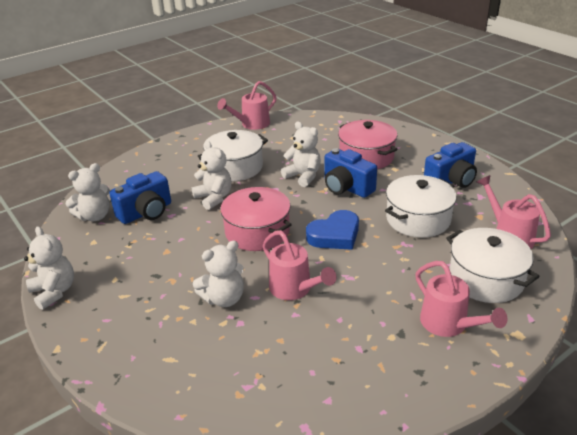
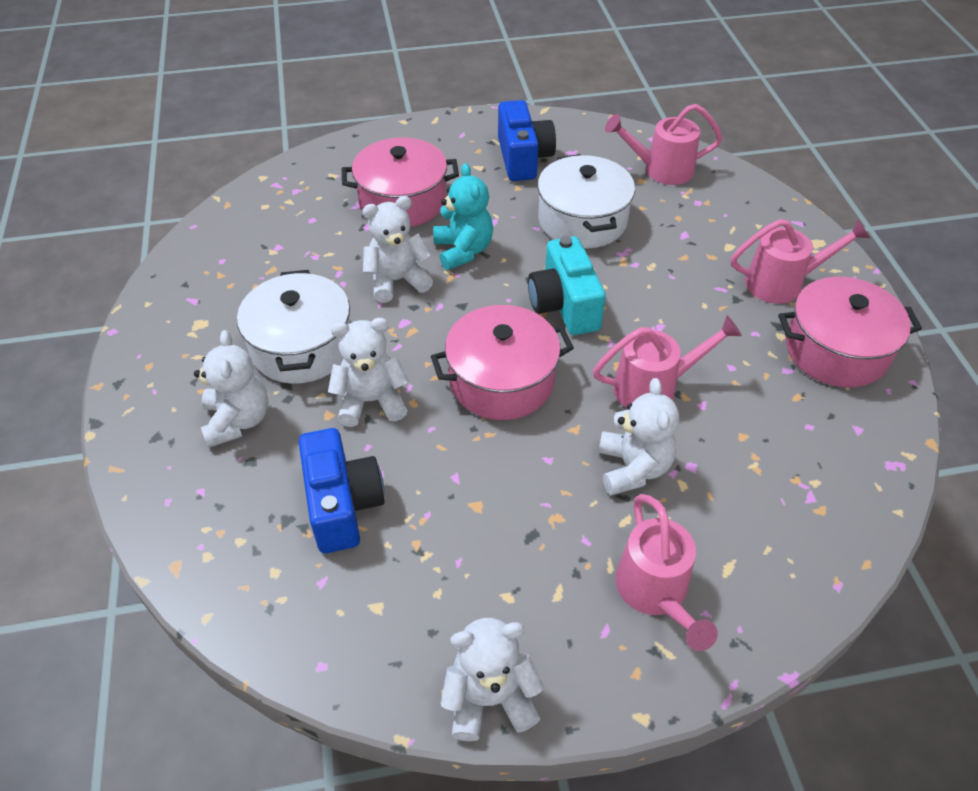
camera: 65 degrees left, 15 degrees up
(95, 216) = (293, 588): white teddy bear -> white teddy bear (238, 420)
(251, 124) = (179, 280): pink watering can -> pink watering can (655, 593)
(335, 235) = (564, 305): blue heart -> turquoise camera
(346, 187) = (463, 250): blue camera -> turquoise teddy bear
(401, 370) = (836, 350): none -> pink pot
(486, 279) = (724, 222): white pot -> none

